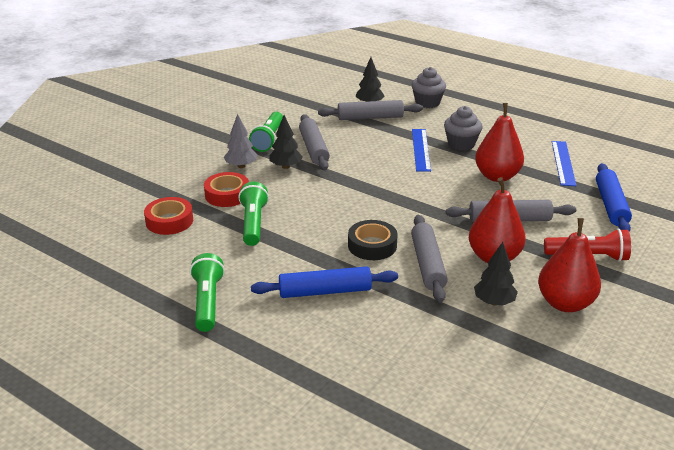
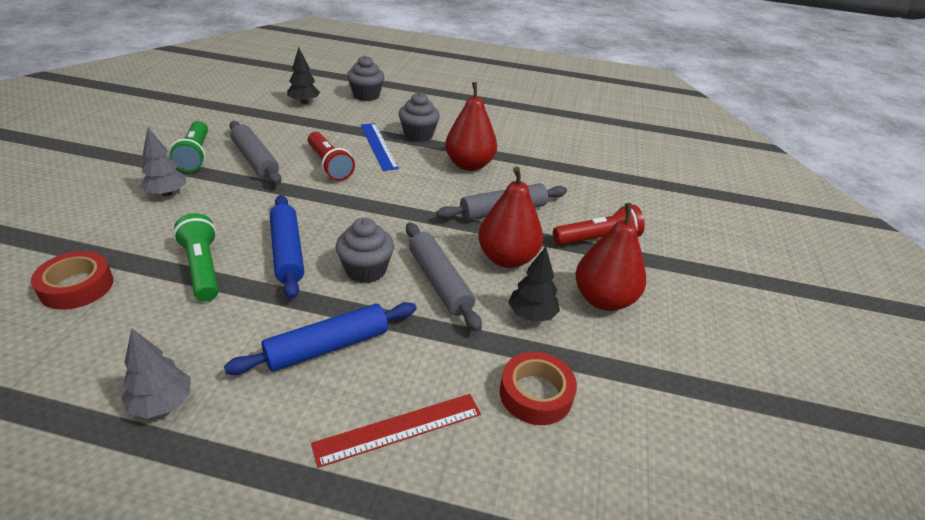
camera: 25 degrees left, 5 degrees up
(207, 302) = (162, 403): green flashlight -> grey tree
(227, 195) = (156, 234): red tape -> red tape (536, 394)
(286, 166) = (226, 186): black tree -> none
(356, 351) = (398, 429): none -> red ruler
(370, 117) = (310, 117): grey rolling pin -> none
(372, 160) = (329, 165): none -> red flashlight
(372, 245) = (366, 270): black tape -> grey cupcake
(563, 163) = (525, 142): blue ruler -> none
(611, 205) = (590, 179): blue rolling pin -> blue rolling pin (287, 252)

